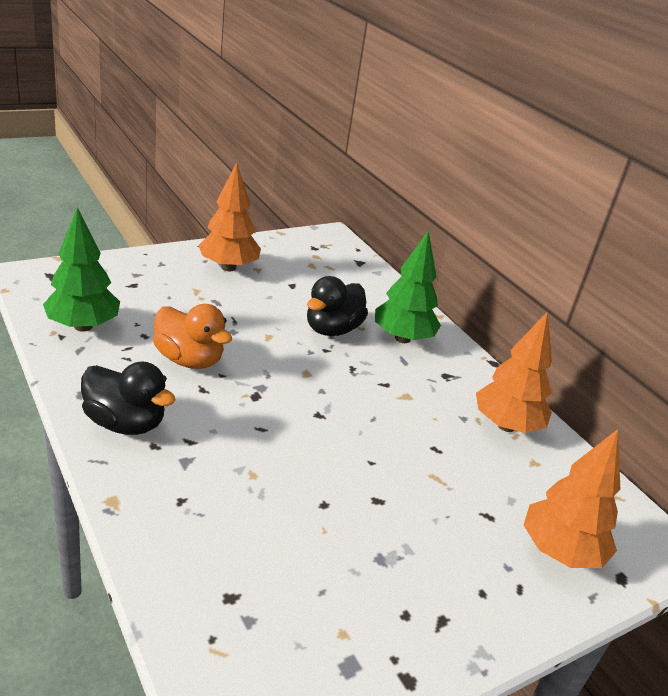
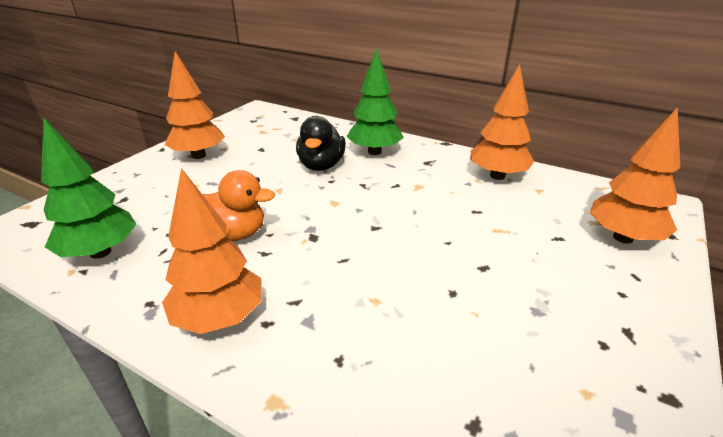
camera: 25 degrees left, 0 degrees up
(125, 423) = (219, 317): black duck -> orange tree

